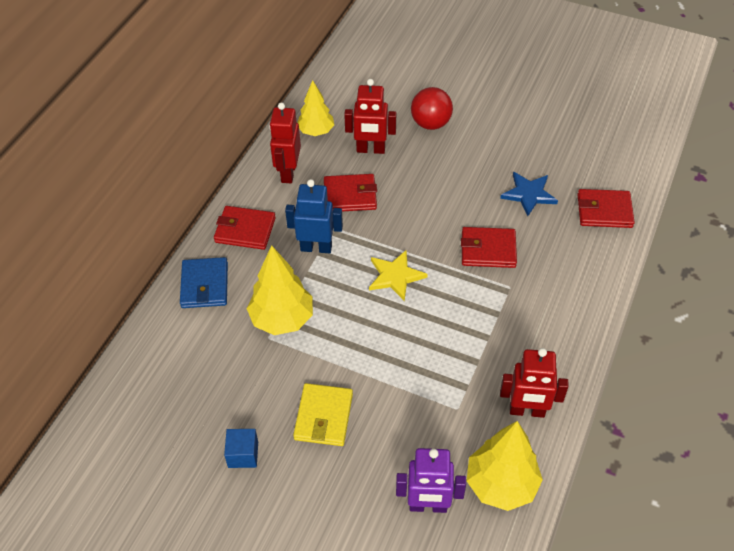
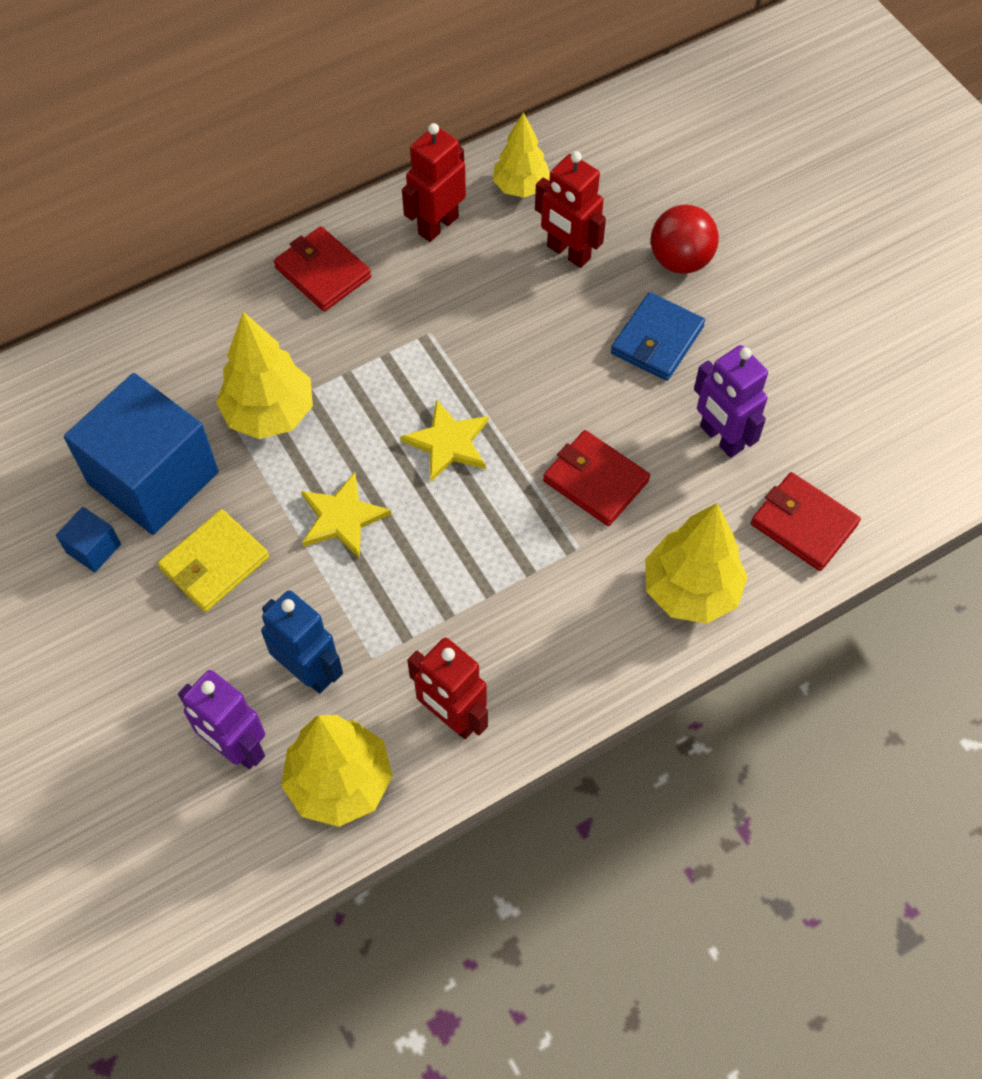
camera: 35 degrees right, 10 degrees up
(204, 285) = (220, 316): blue wallet -> blue wallet (657, 340)
(244, 394) = (153, 478): none -> blue cube
(316, 247) = (386, 346): blue robot -> blue robot (309, 671)
(350, 195) = (486, 301): red wallet -> none
(373, 348) = (342, 518): none -> yellow star
(529, 194) = (721, 438): blue star -> purple robot
(583, 273) = (691, 590): none -> yellow tree

